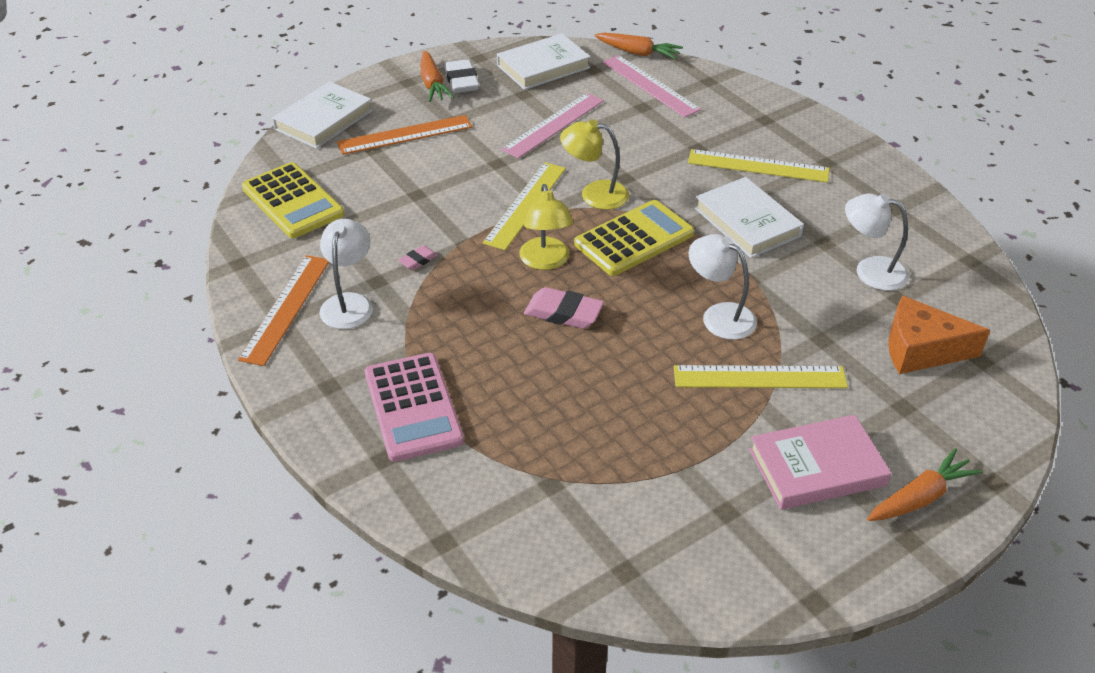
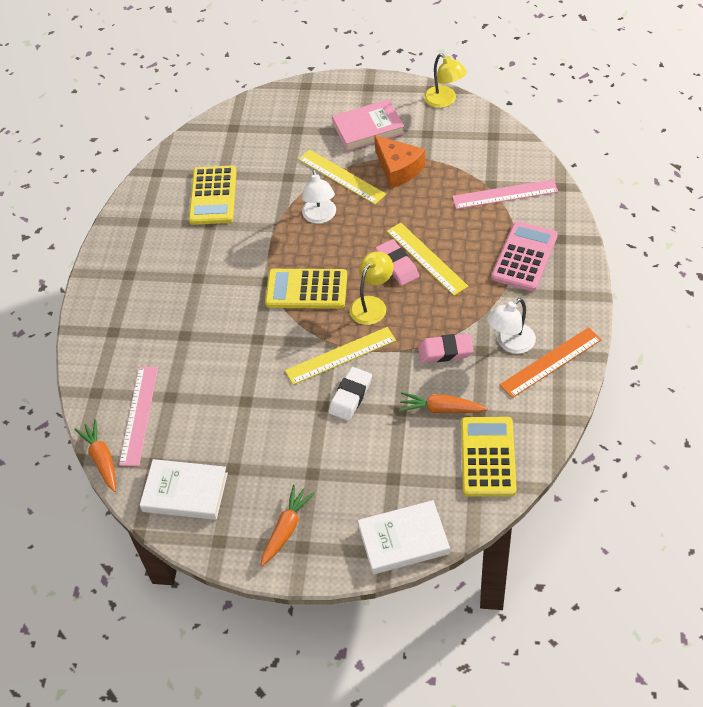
camera: 135 degrees left, 10 degrees up
(405, 135) = (358, 479): orange ruler -> none
(418, 260) = (445, 351): pink eraser -> pink eraser, size x1.82
(462, 81) = (261, 517): white eraser -> white eraser (350, 396)
(553, 125) = (248, 418): pink ruler -> pink ruler (505, 194)
(594, 194) = (290, 337): yellow lamp -> yellow lamp (444, 101)
(747, 222) = (231, 262): white book -> none
(758, 166) = (170, 297): yellow ruler -> yellow ruler (426, 258)
(817, 467) = (368, 128): pink book -> pink book turned 45 degrees counterclockwise
(870, 271) = (213, 196): white lamp -> yellow calculator
(920, 497) = (343, 97): orange carrot -> orange carrot (441, 409)
(921, 350) = (251, 147): orange cheese -> orange cheese (398, 169)

